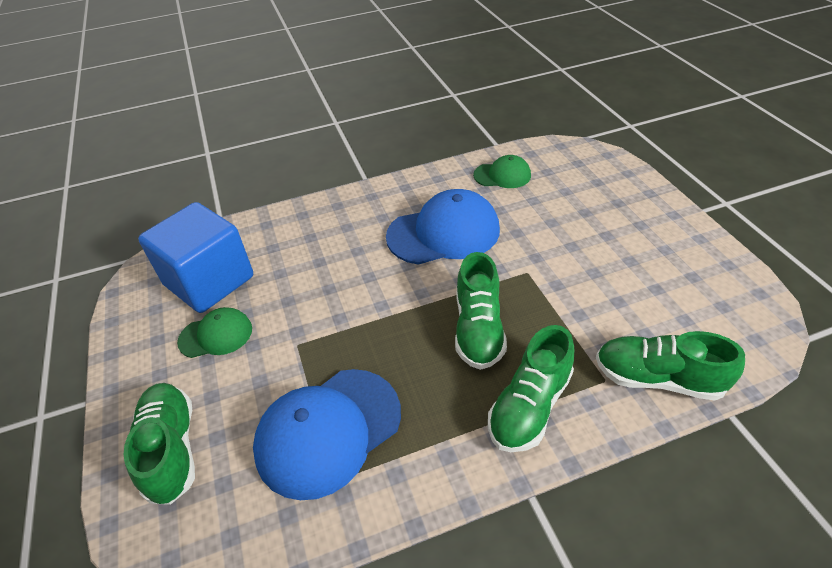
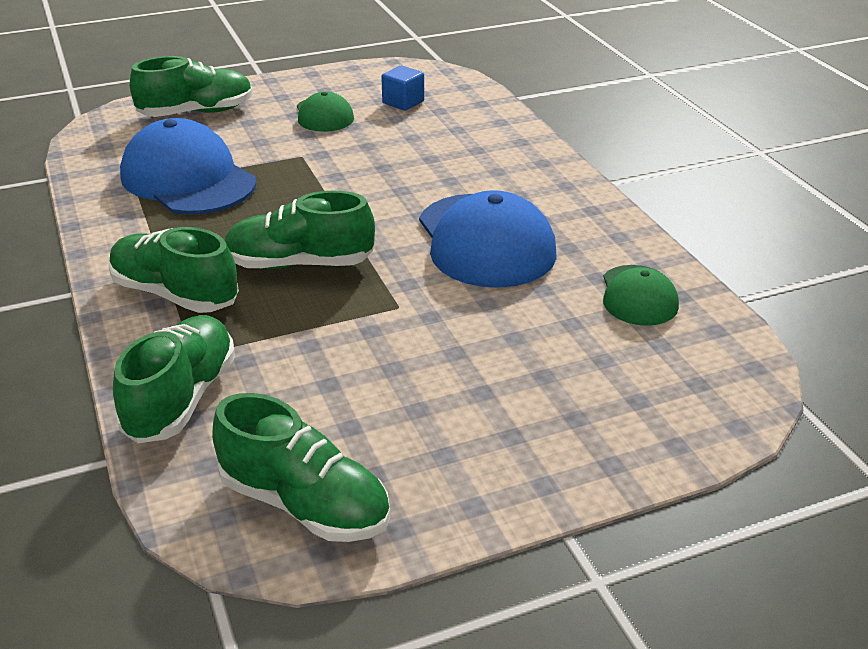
camera: 85 degrees right, 10 degrees down
(209, 281) = (403, 102): blue cube -> blue cube, size x0.42
(729, 303) = (304, 504): none -> green shoe

